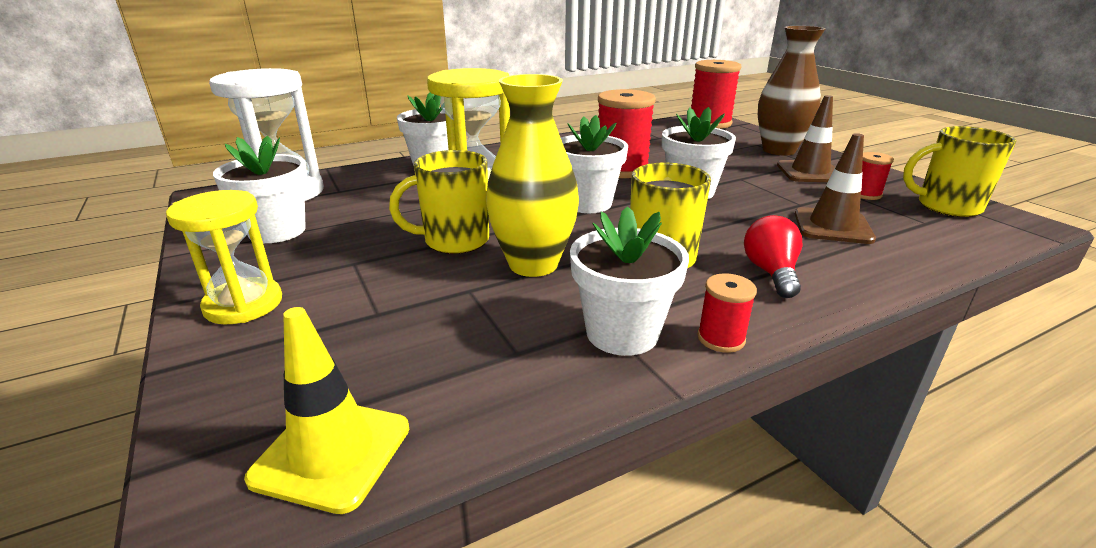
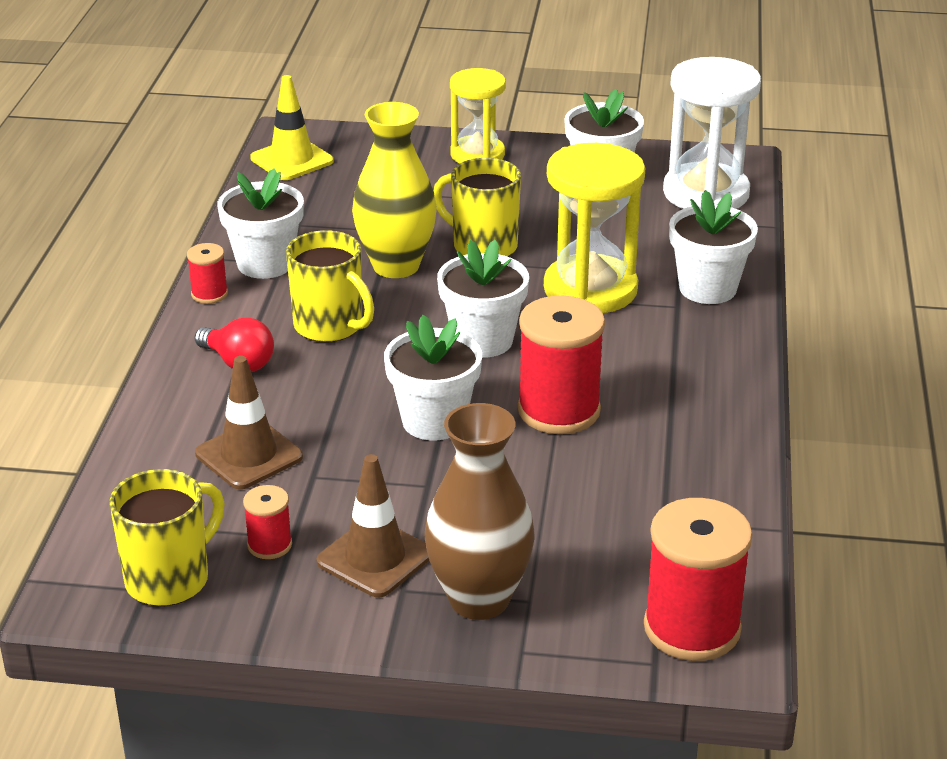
camera: 125 degrees right, 5 degrees up
(454, 241) = (483, 246): yellow mug -> yellow mug turned 75 degrees counterclockwise

